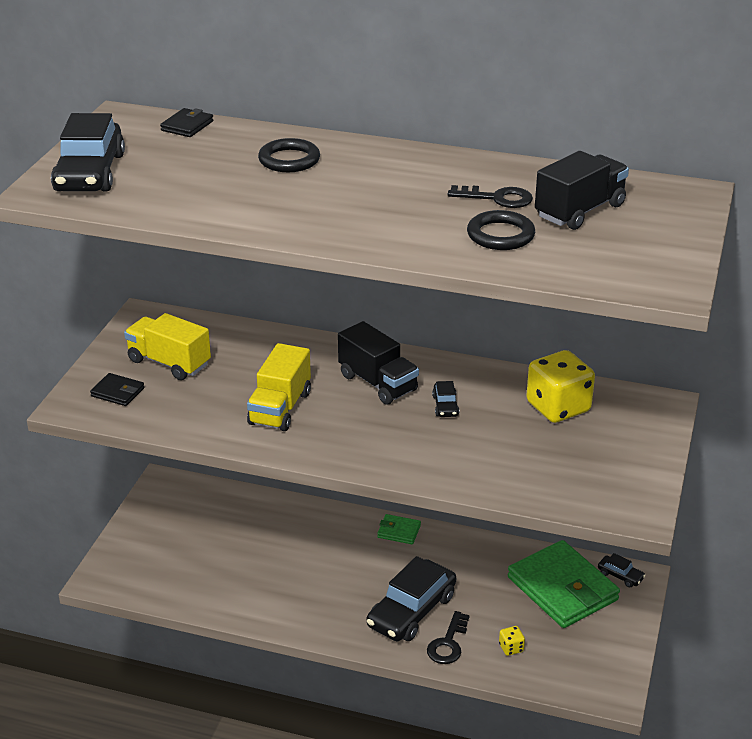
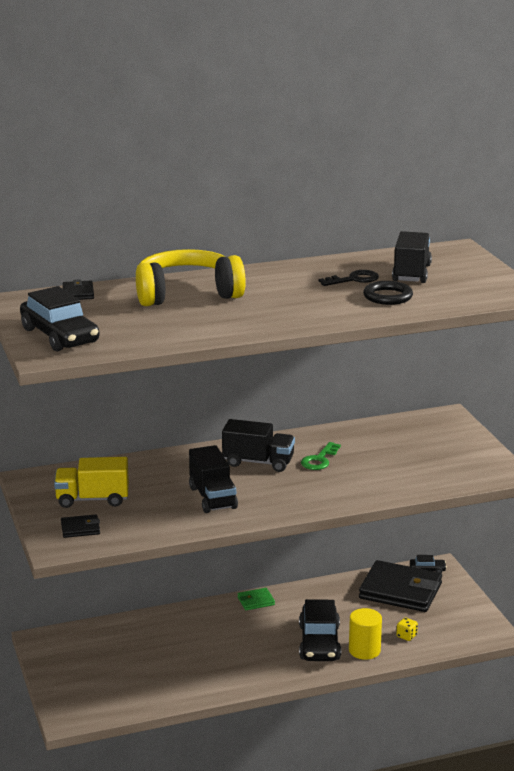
camera: 35 degrees left, 10 degrees down
(280, 408) = (212, 498): yellow truck -> black truck
(289, 160) = (187, 294): black ring -> yellow headphones
(445, 406) = (319, 460): black car -> green key
(448, 643) = (364, 650): black key -> yellow cylinder
(558, 407) = (389, 437): yellow dice -> none
(562, 589) = (400, 591): green wallet -> black wallet

